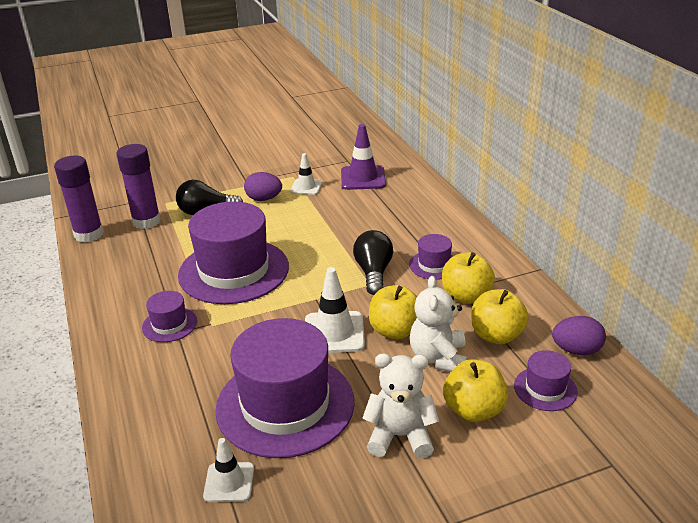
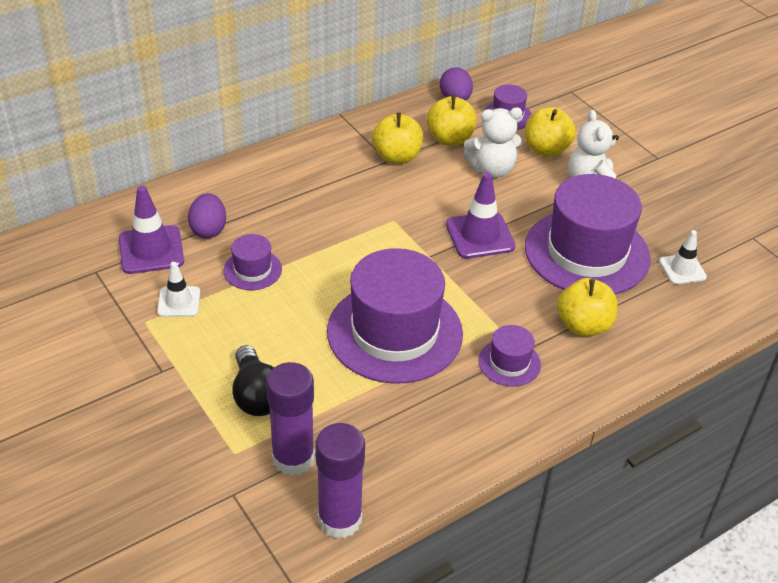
camera: 105 degrees left, 10 degrees up
(264, 199) = (215, 340): purple egg -> purple egg (208, 229)
(334, 333) = (480, 235): white traffic cone -> purple traffic cone
(373, 273) = (372, 219): black light bulb -> none
(395, 331) = (463, 197): yellow apple -> yellow apple (583, 325)
(434, 265) = (348, 179): purple hat -> purple hat (252, 270)

